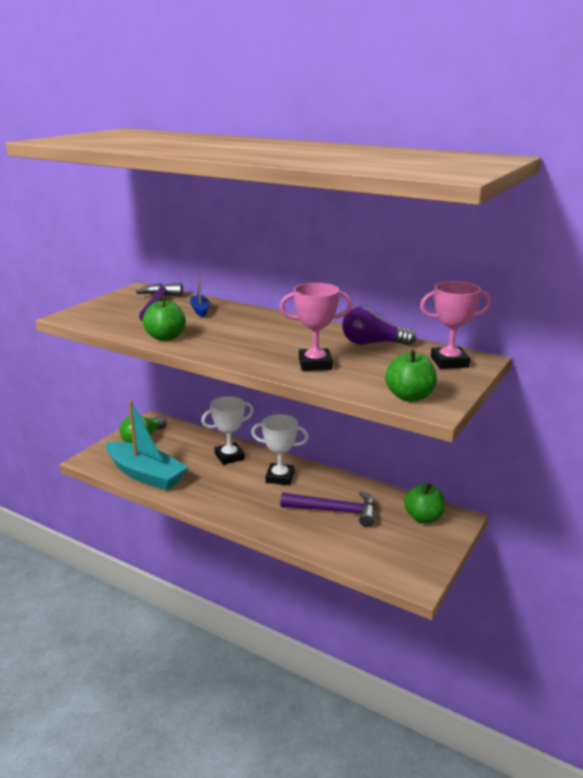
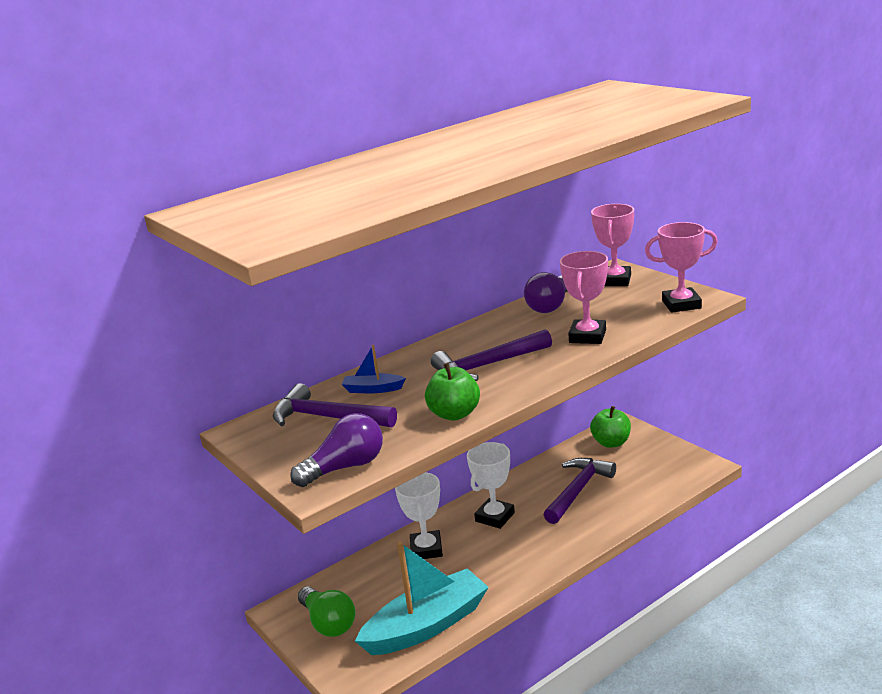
camera: 65 degrees left, 0 degrees up
(92, 320) = (345, 467): none -> purple light bulb
(247, 337) = (488, 365): none -> purple hammer
(409, 396) = (681, 304): green apple -> pink trophy

